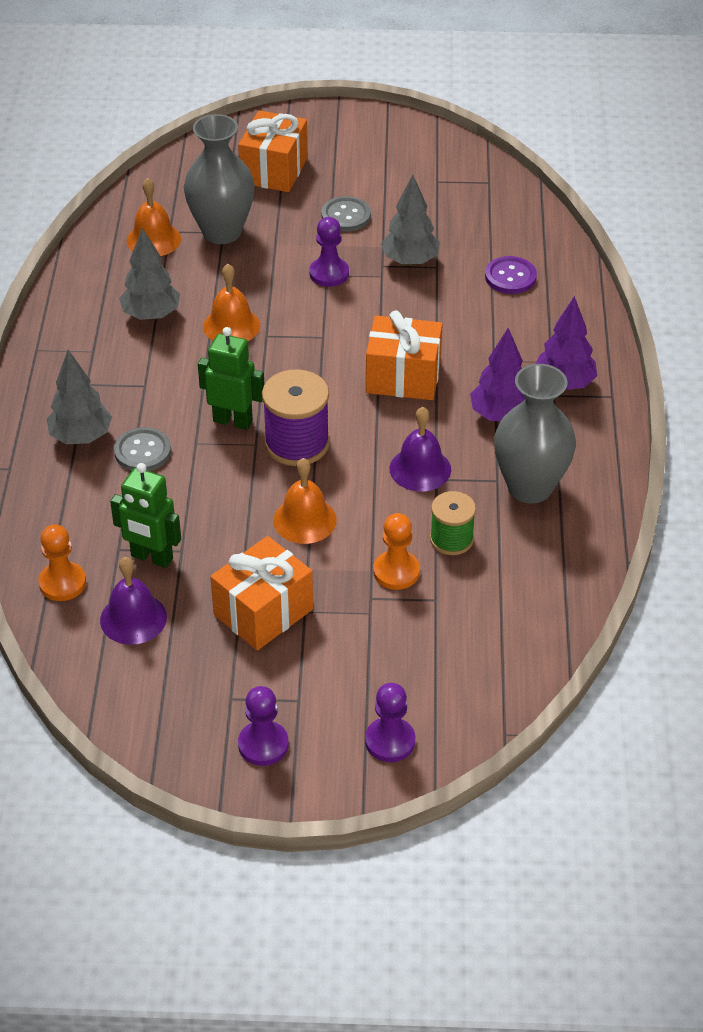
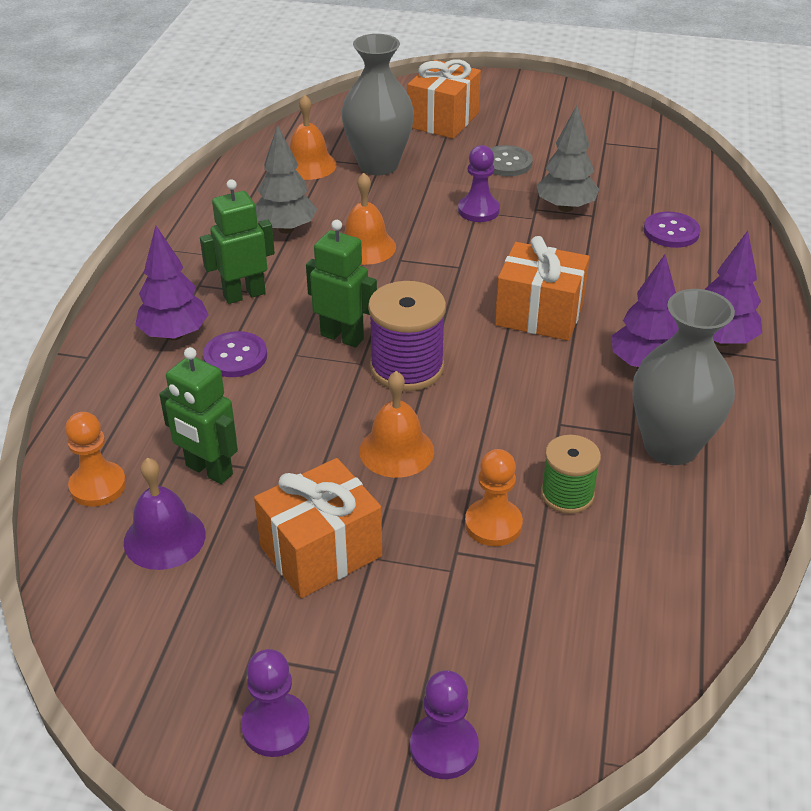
camera: 10 degrees right, 5 degrees down
(81, 437) = (174, 335): grey tree -> purple tree
(132, 389) = (244, 294): none -> green robot
(142, 451) = (235, 356): grey button -> purple button
(420, 469) = (542, 410): purple bell -> none

